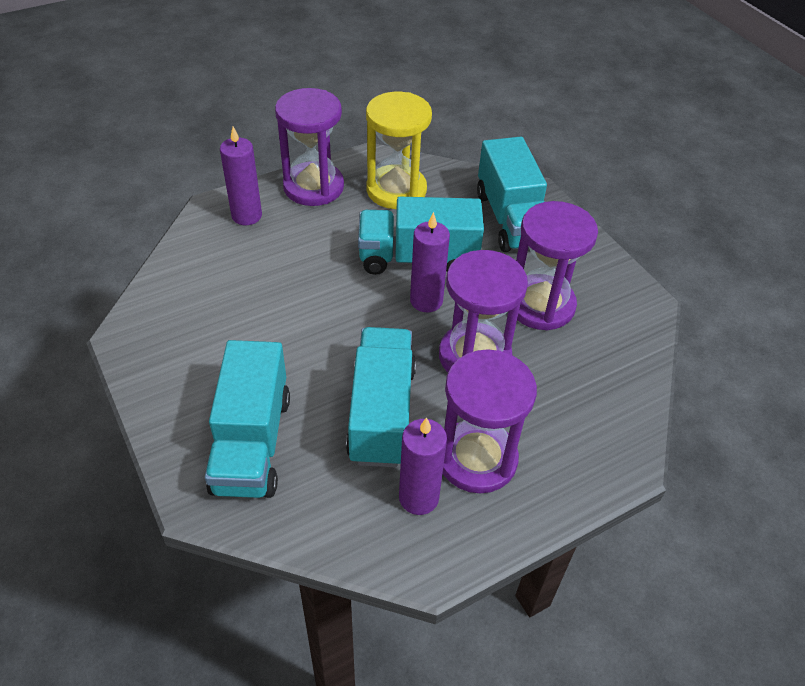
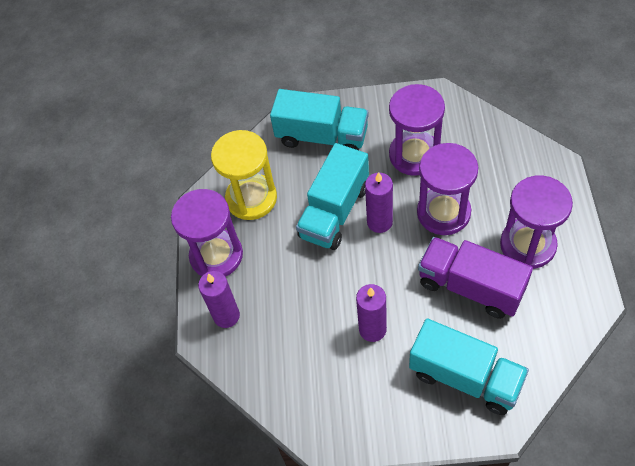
camera: 55 degrees left, 10 degrees up
(382, 413) = (470, 287): turquoise truck -> purple truck
(418, 497) = (545, 289): purple candle -> purple candle (372, 329)

